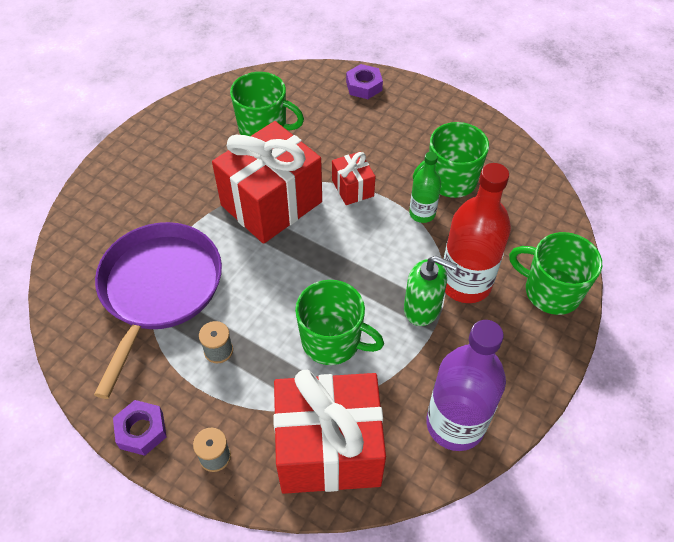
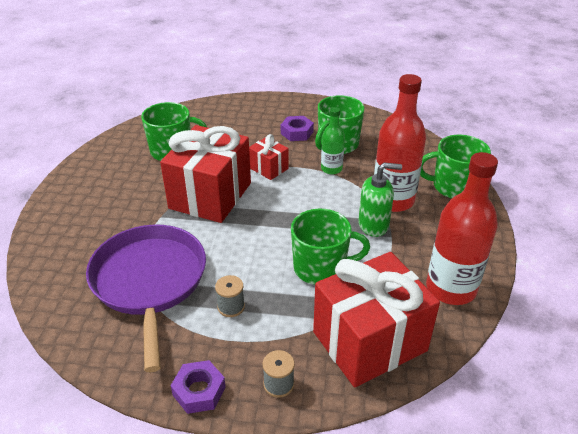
camera: 25 degrees left, 15 degrees down
(364, 86) = (234, 107): purple nut -> purple nut (297, 133)
(455, 424) = (451, 288): purple bottle -> red bottle

